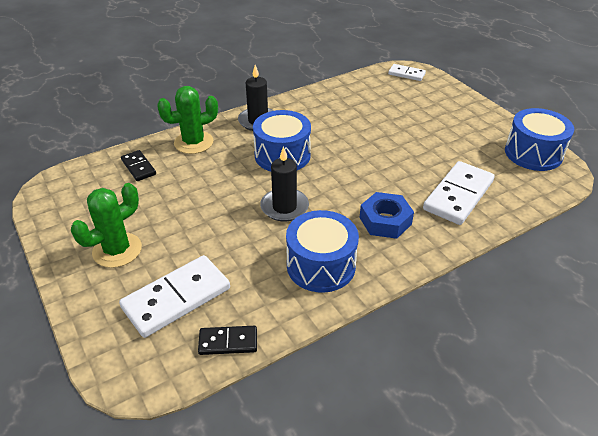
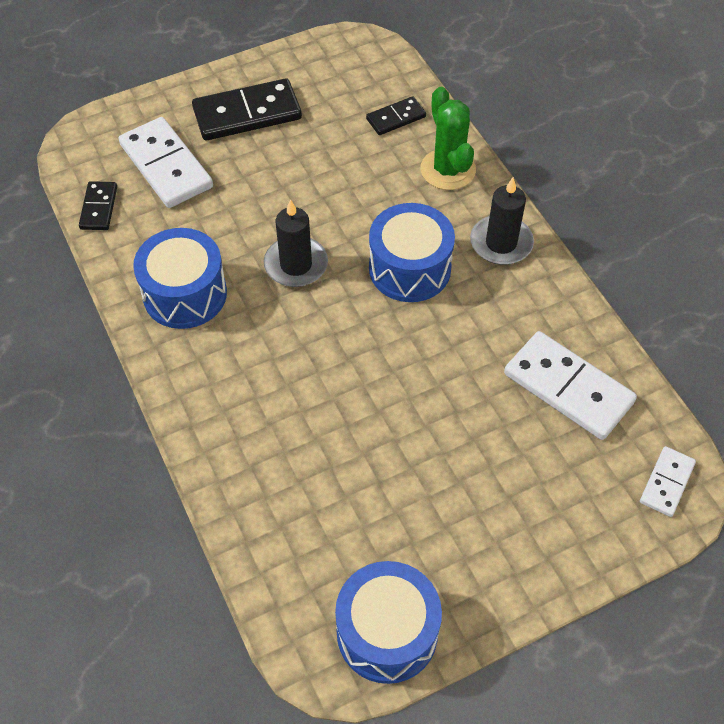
camera: 95 degrees right, 15 degrees up
(117, 250) = (247, 113): green cactus -> black domino
(385, 221) = (251, 373): blue nut -> none
(458, 195) = (290, 479): white domino -> white domino (568, 388)

